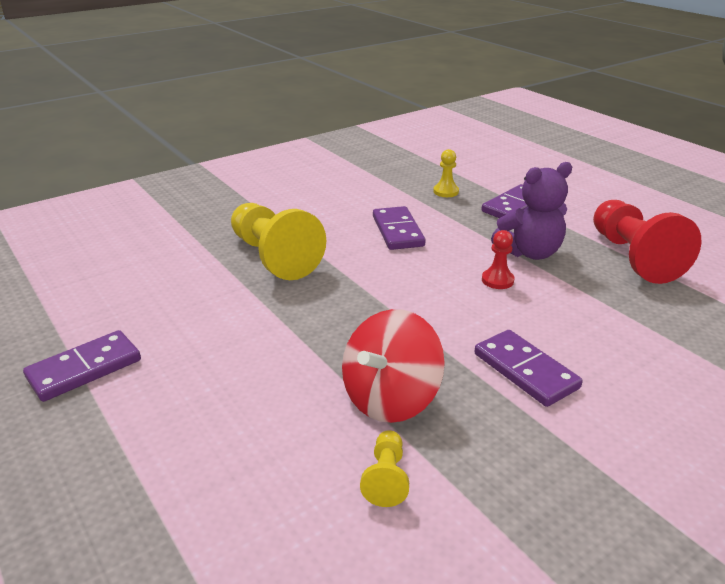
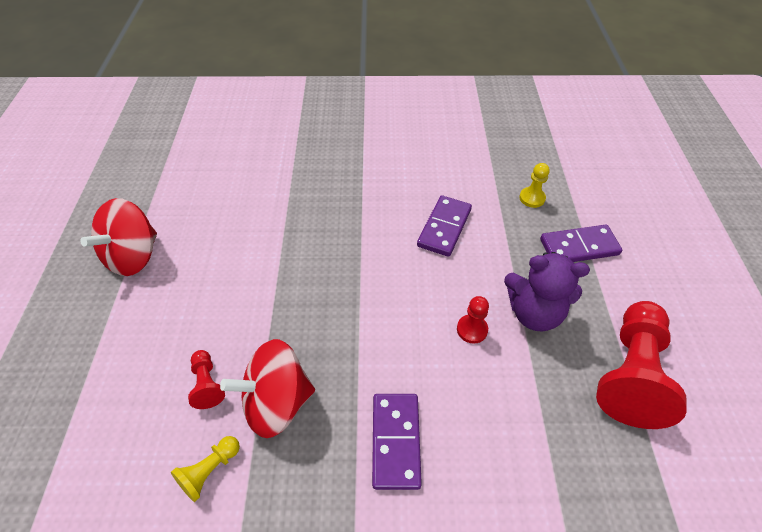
camera: 35 degrees right, 20 degrees up
(84, 369) = (134, 256): purple domino -> red spinning top
(274, 257) = (327, 210): yellow pawn -> none
(303, 421) = (207, 384): none -> red pawn

